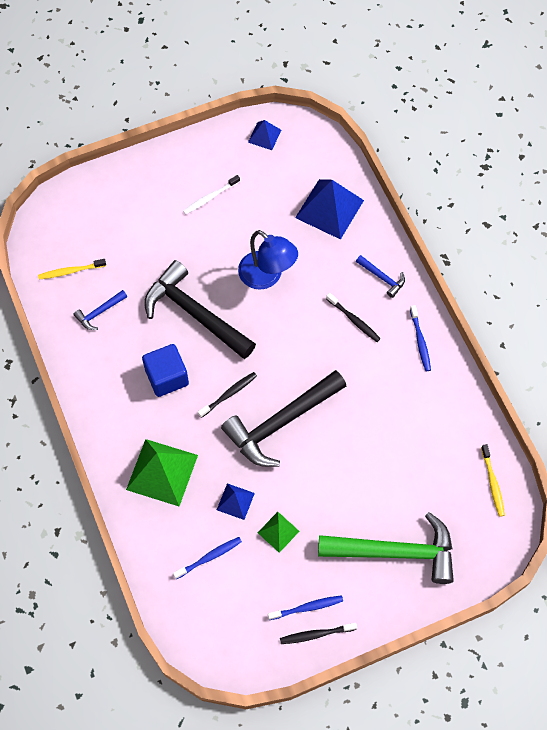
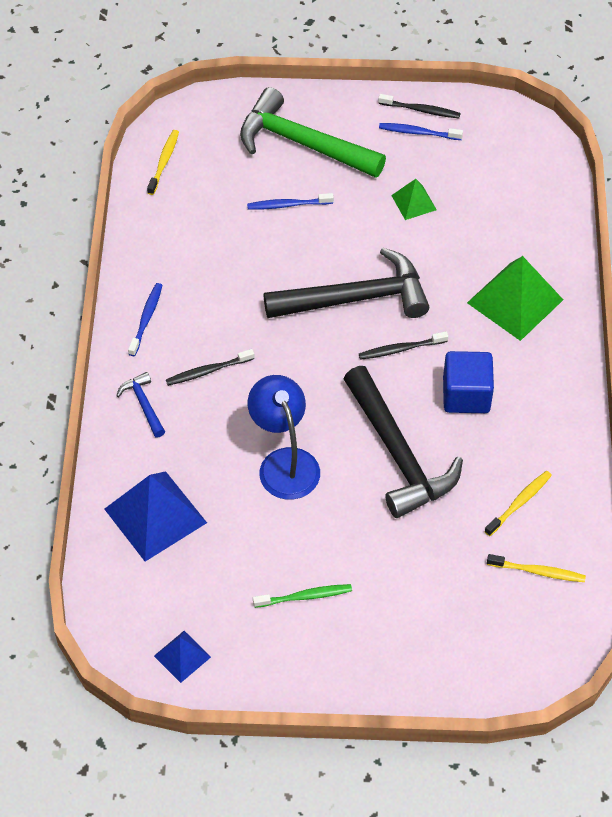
camera: 155 degrees left, 10 degrees down
(99, 312) = (519, 503): blue hammer -> yellow toothbrush
(209, 557) = (498, 207): blue toothbrush -> blue toothbrush (288, 205)
(210, 197) = (304, 596): white toothbrush -> green toothbrush
(235, 501) = (445, 245): blue pyramid -> none
(354, 320) = (208, 371): black toothbrush -> black toothbrush turned 90 degrees counterclockwise

